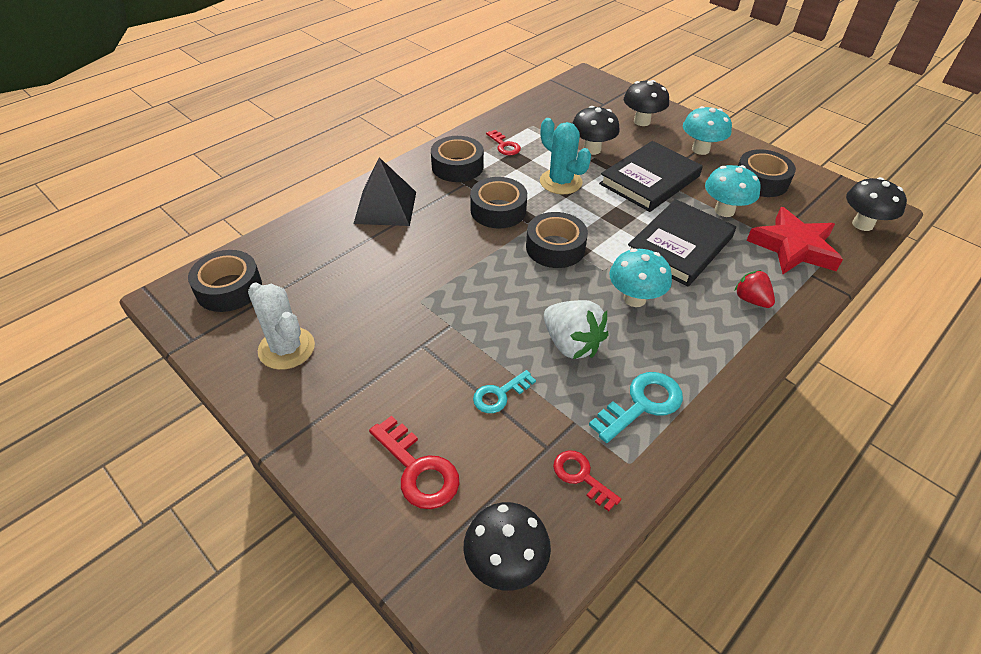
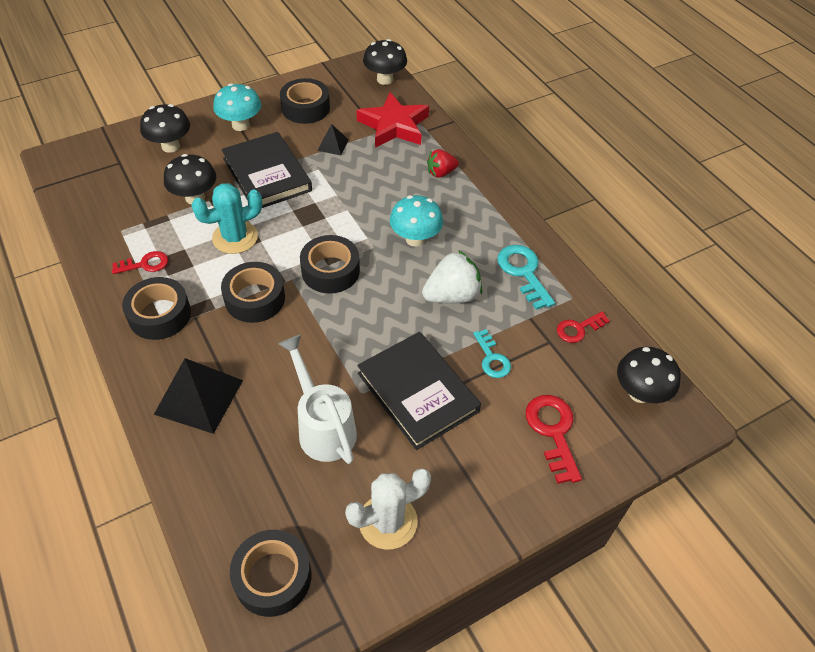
camera: 75 degrees left, 5 degrees up
(376, 284) = (323, 426): none -> white watering can
(418, 469) = (553, 432): red key -> red key turned 75 degrees counterclockwise
(679, 246) = (364, 189): black book -> black book (417, 392)
(724, 210) = (333, 145): turquoise mushroom -> black pyramid

